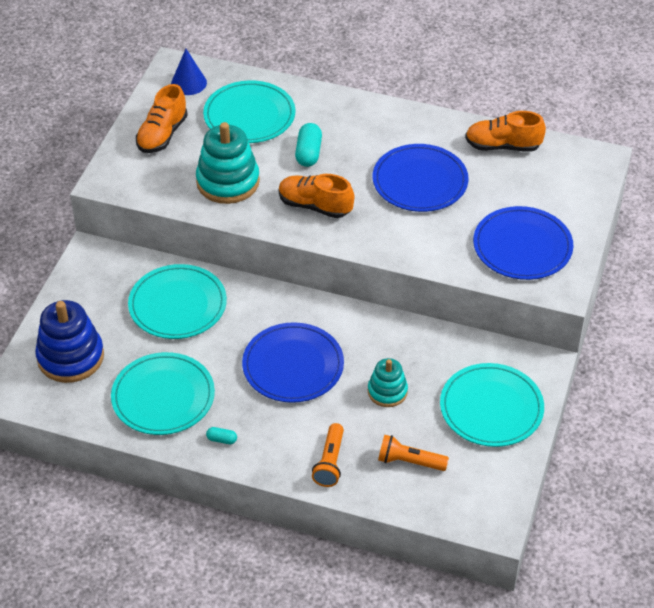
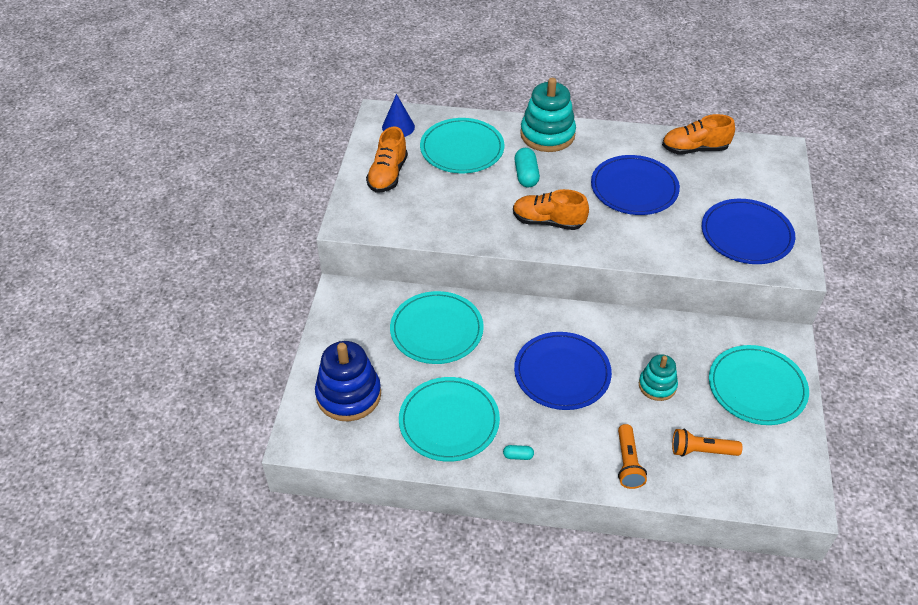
camera: 10 degrees left, 0 degrees up
(228, 182) = (461, 210): turquoise stacking toy -> turquoise stacking toy (547, 134)

